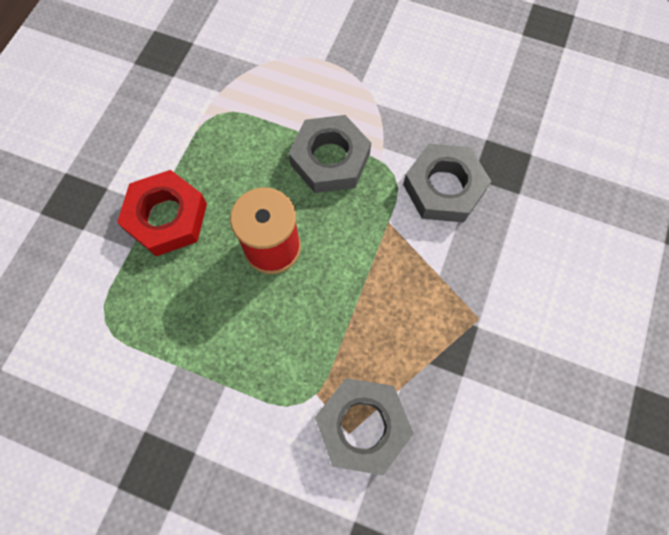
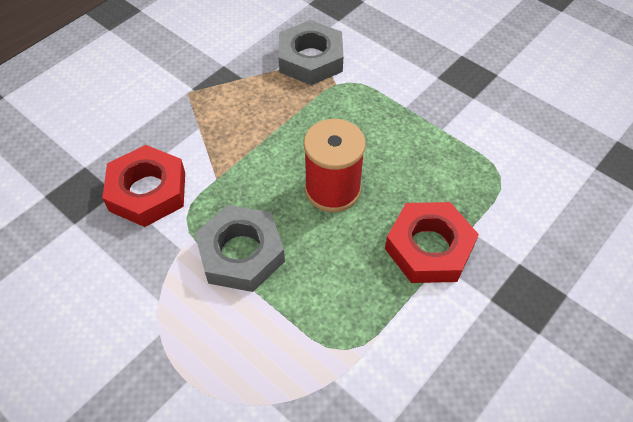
camera: 160 degrees left, 15 degrees down
(443, 188) = (148, 191): grey nut -> red nut

